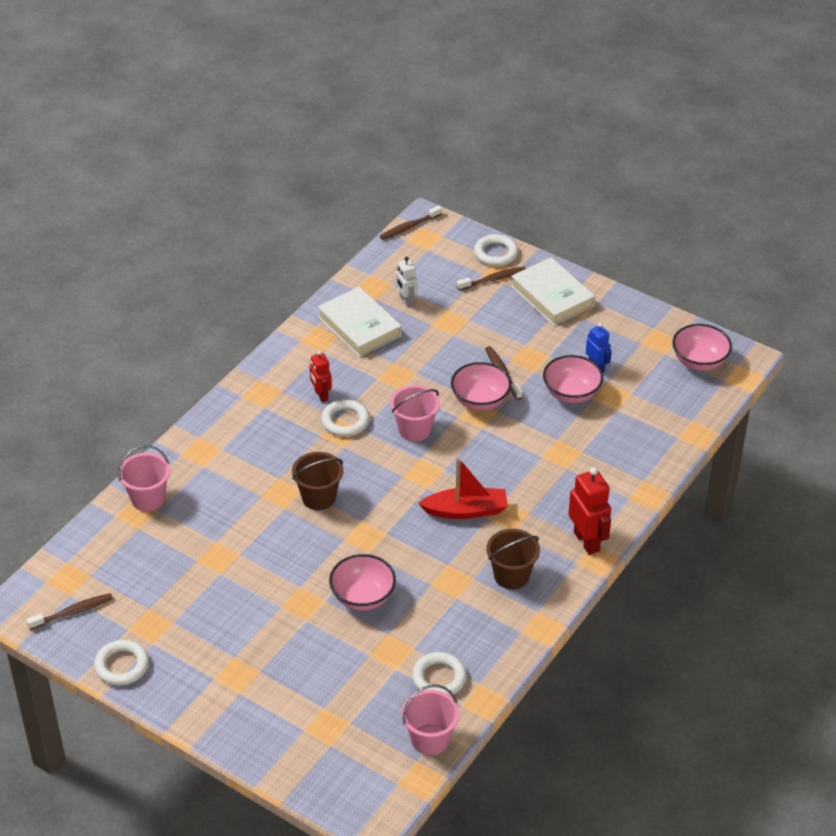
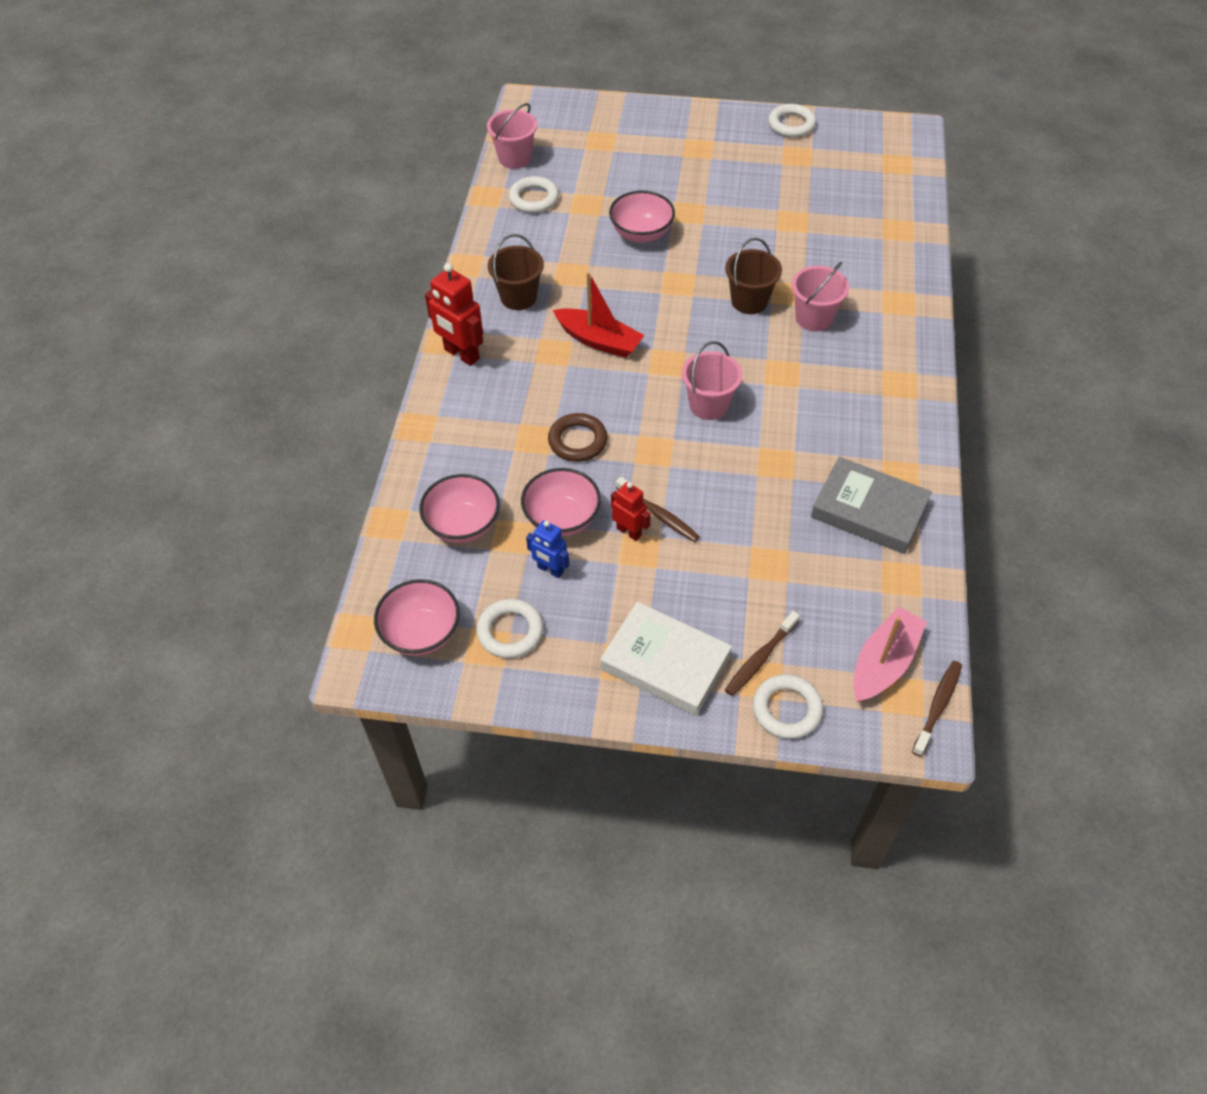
camera: 155 degrees right, 10 degrees up
(72, 612) = (867, 143): brown toothbrush -> none
(148, 498) = (901, 244): pink bucket -> pink bucket (814, 318)
(321, 395) = (837, 405): red robot -> red robot (629, 532)
(345, 421) = (787, 386): white ring -> white ring (510, 631)
(359, 326) = (869, 510): white book -> grey book
(406, 301) = (844, 573): white robot -> none
(422, 254) = (883, 663): none -> pink boat
(466, 510) = (599, 340): red boat -> red boat turned 120 degrees counterclockwise
(480, 401) = (661, 467): pink bowl -> pink bowl (463, 525)
(530, 440) = (577, 441): none -> brown ring

